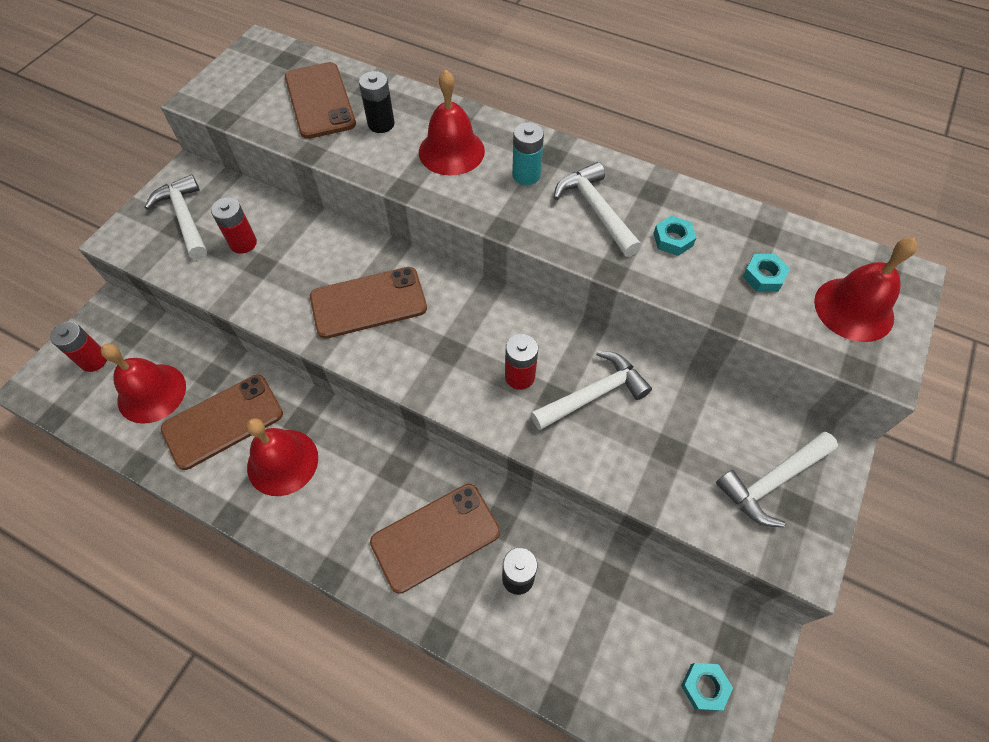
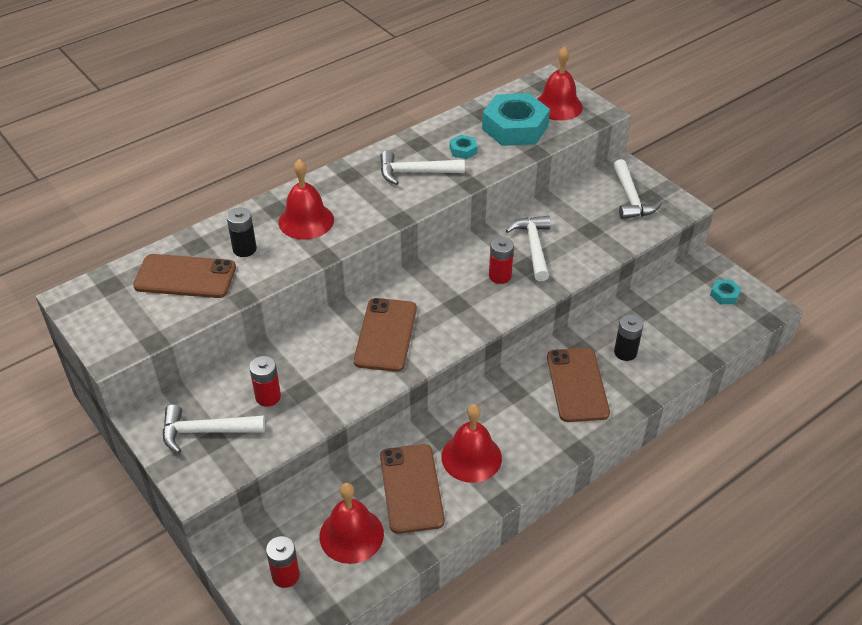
camera: 65 degrees left, 15 degrees down
(526, 175) = (359, 192): turquoise battery -> none
(763, 276) = (515, 127): turquoise nut -> turquoise nut, size x2.35

